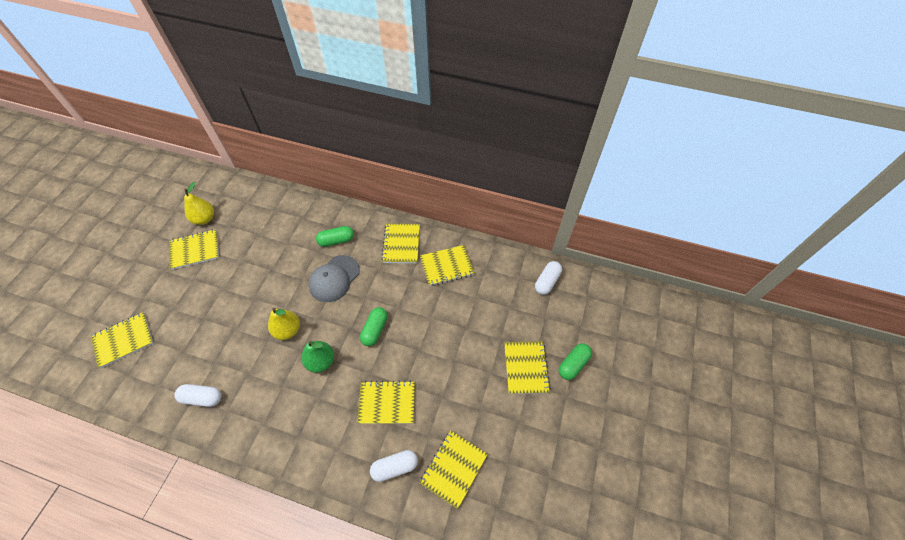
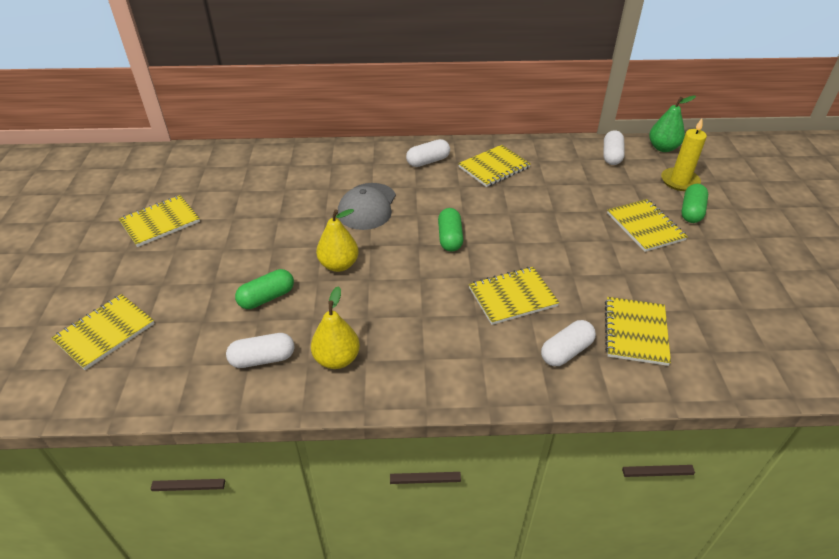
camera: 20 degrees left, 15 degrees down
(204, 219) = (156, 192): yellow pear -> yellow pear (337, 359)
(321, 361) = (402, 282): green pear -> green pear (662, 148)
(336, 240) = (346, 174): green capsule -> green capsule (267, 298)
(401, 244) = (428, 161): yellow notebook -> white capsule
(585, 328) = (679, 181): none -> yellow candle

